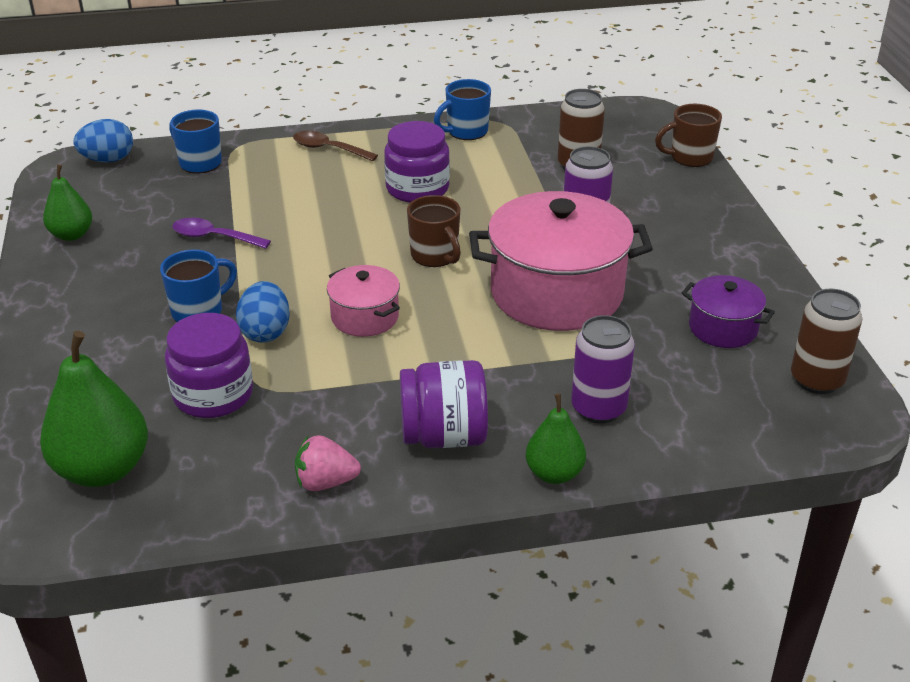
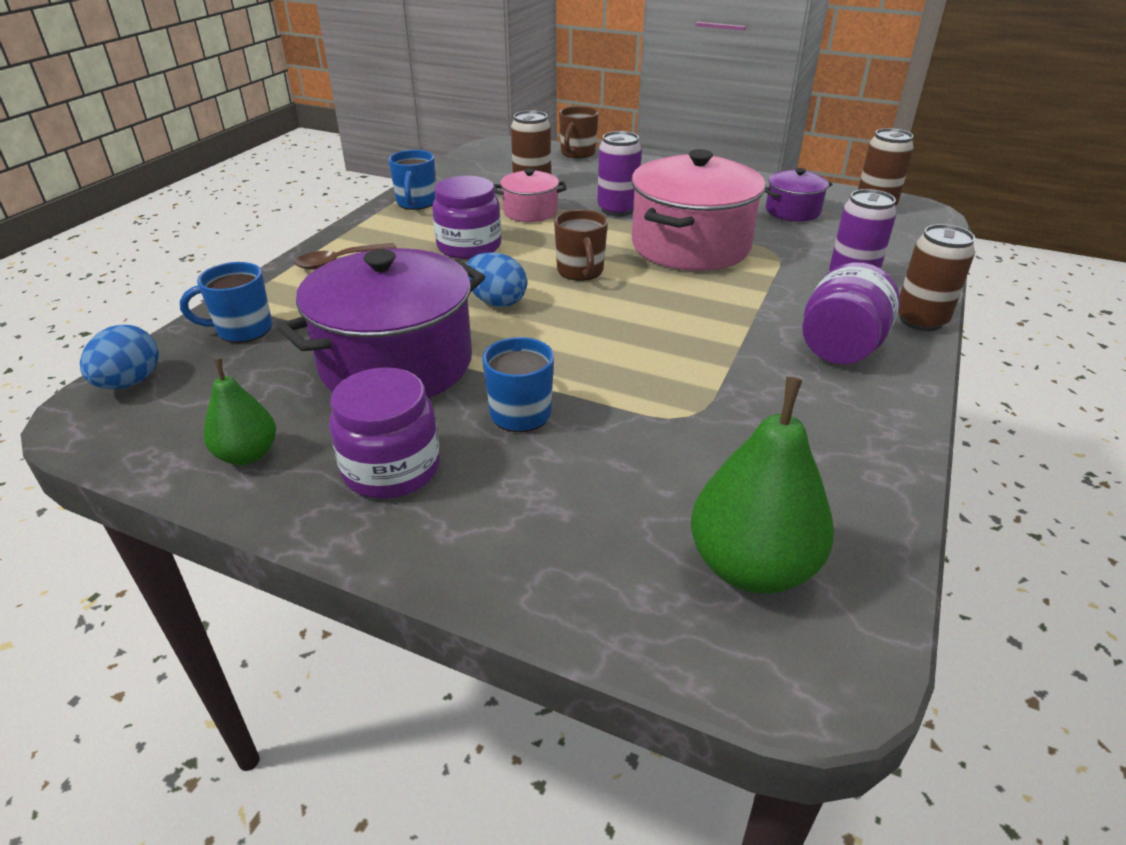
camera: 55 degrees left, 0 degrees up
(213, 395) = (677, 448): purple jar -> purple jar (391, 469)
(214, 237) = (396, 364): purple spoon -> purple pot
(265, 332) = (601, 385): blue egg -> blue egg (496, 302)
(325, 482) = (868, 426): pink strawberry -> none
(365, 317) = (634, 329): pink pot -> pink pot (530, 212)
(435, 256) = (580, 271): brown mug -> brown mug turned 75 degrees clockwise
(554, 473) = (920, 320): green pear -> brown can

